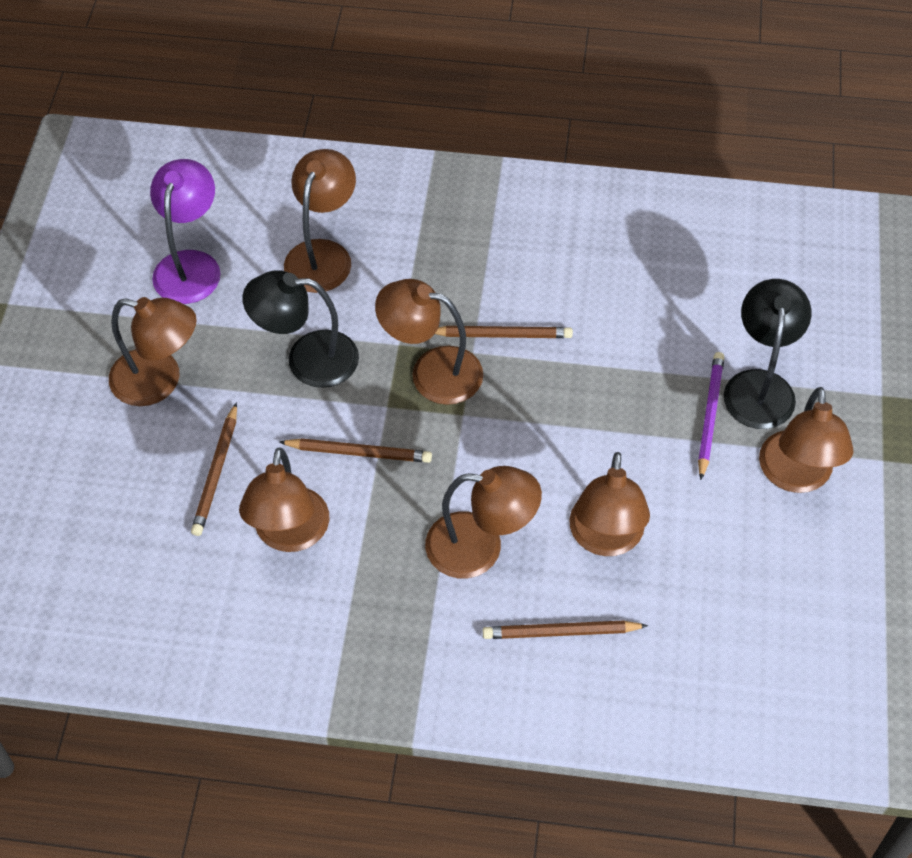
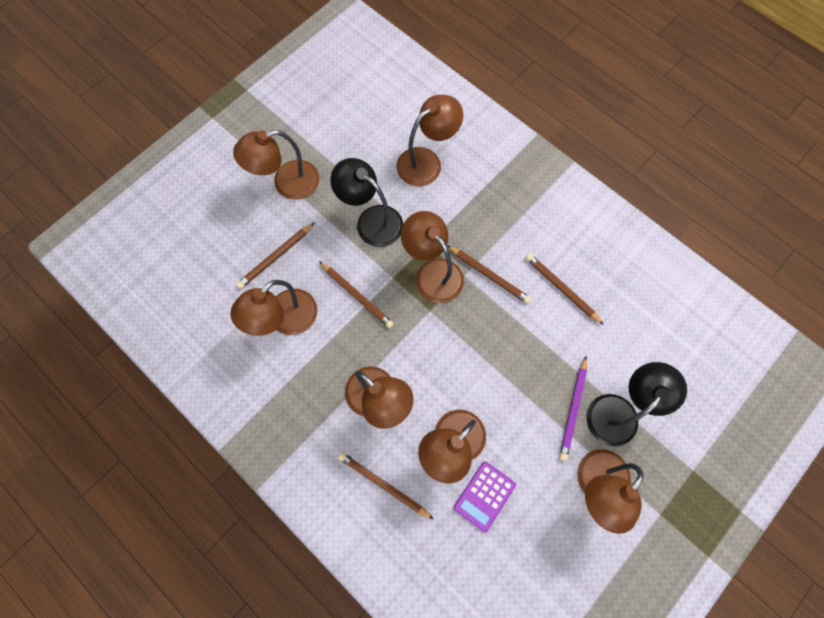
camera: 35 degrees right, 15 degrees up
(159, 381) = (287, 183): brown lamp -> brown lamp turned 105 degrees clockwise
(190, 265) = (352, 124): purple lamp -> none
(597, 299) = (561, 289): none -> brown pencil
(684, 566) = (484, 496): none -> purple calculator
(709, 415) = (573, 409): purple pencil -> purple pencil turned 150 degrees clockwise

